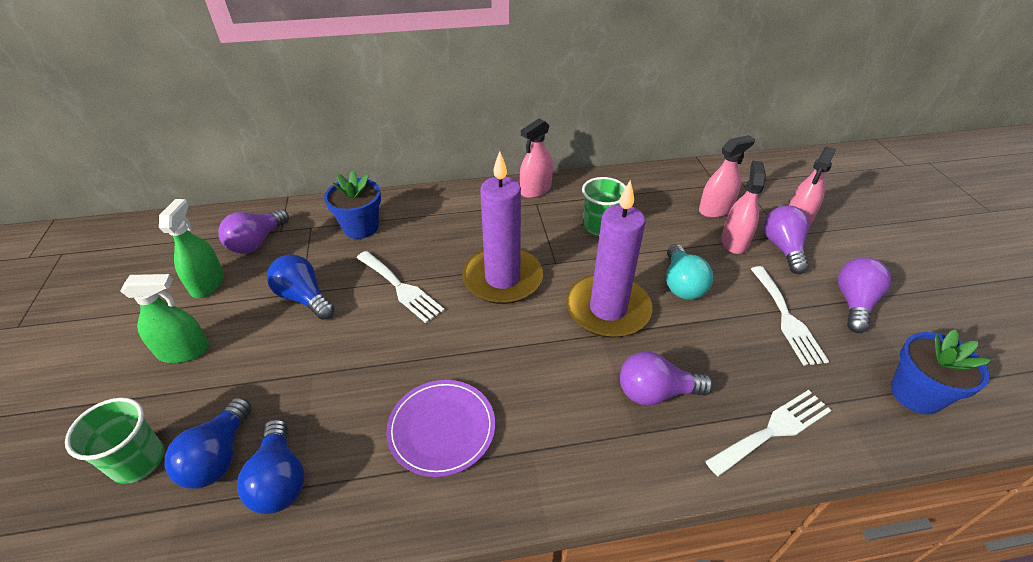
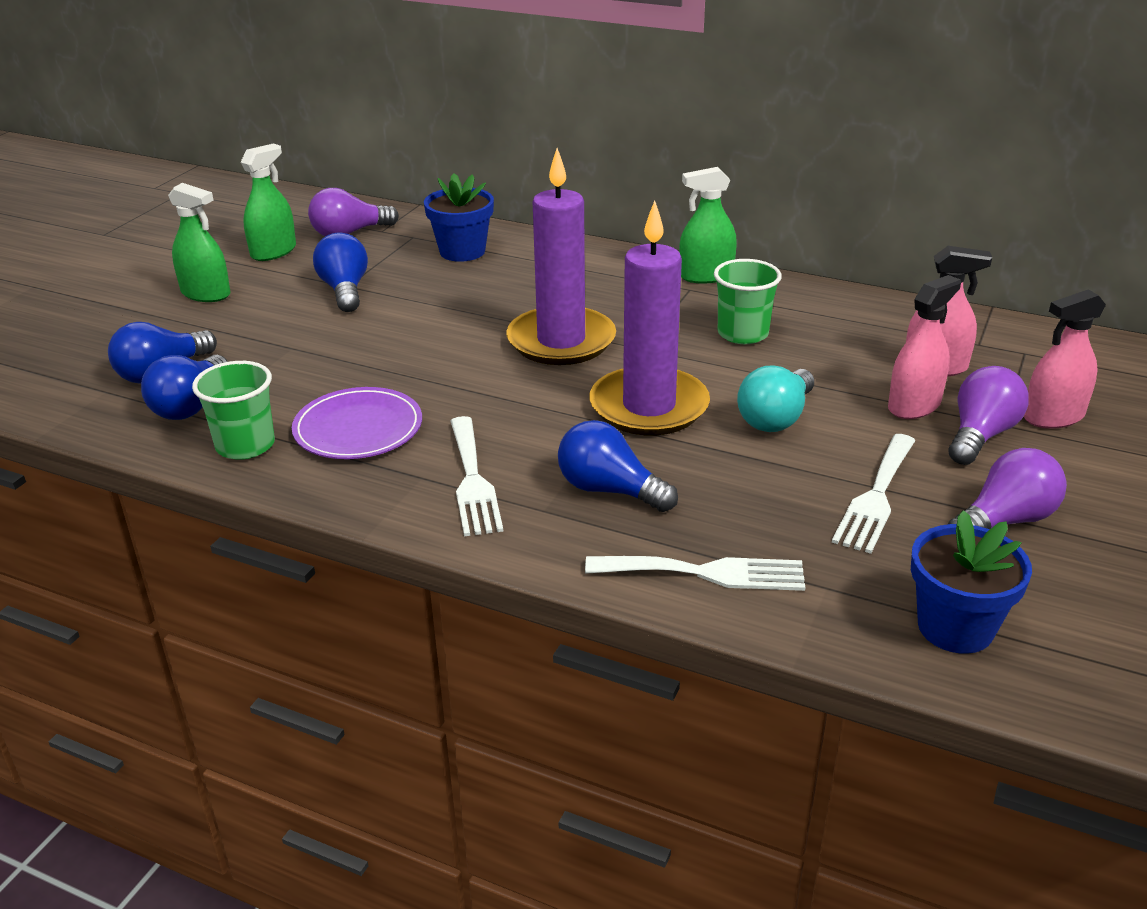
camera: 35 degrees right, 10 degrees down
(138, 461) = (104, 352): green cup -> green cup (245, 445)
(400, 288) = (444, 313): white fork -> white fork (472, 481)
(535, 190) = (706, 276): pink spray bottle -> green spray bottle
(656, 392) = (609, 490): purple light bulb -> blue light bulb

